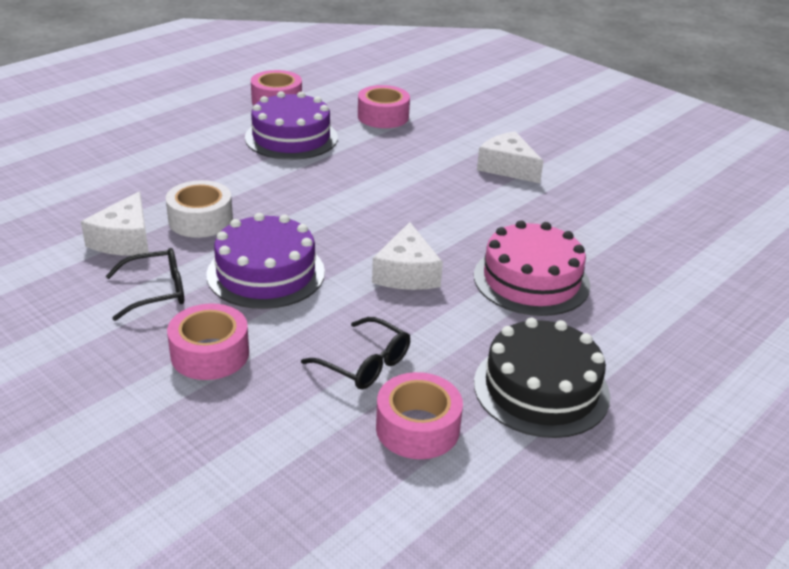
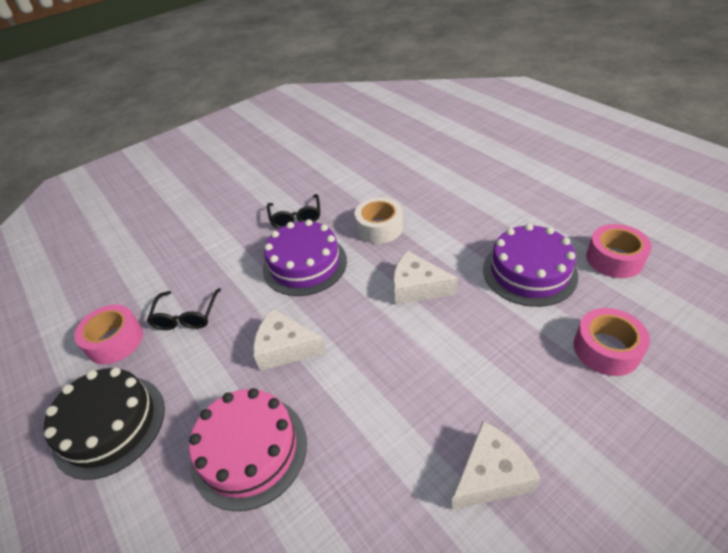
camera: 105 degrees right, 10 degrees up
(125, 240) = (357, 198): white cheese -> white cheese (417, 287)
(210, 354) = (227, 244): pink tape -> none
(365, 364) = (186, 316): black glasses -> black glasses turned 45 degrees counterclockwise

